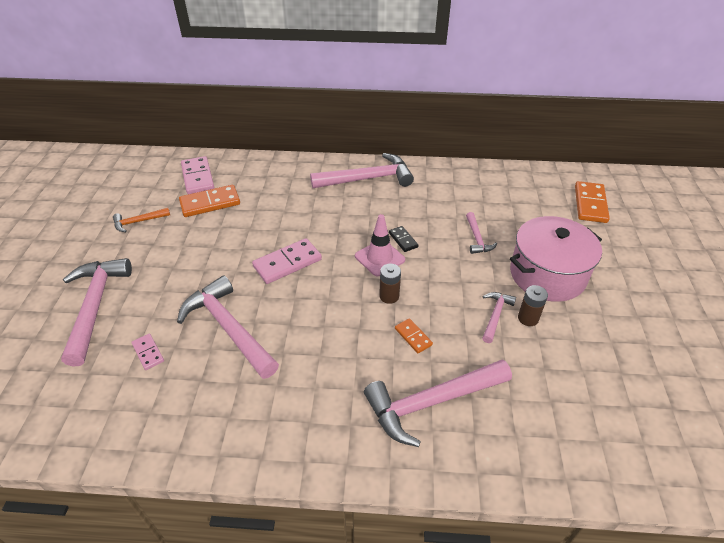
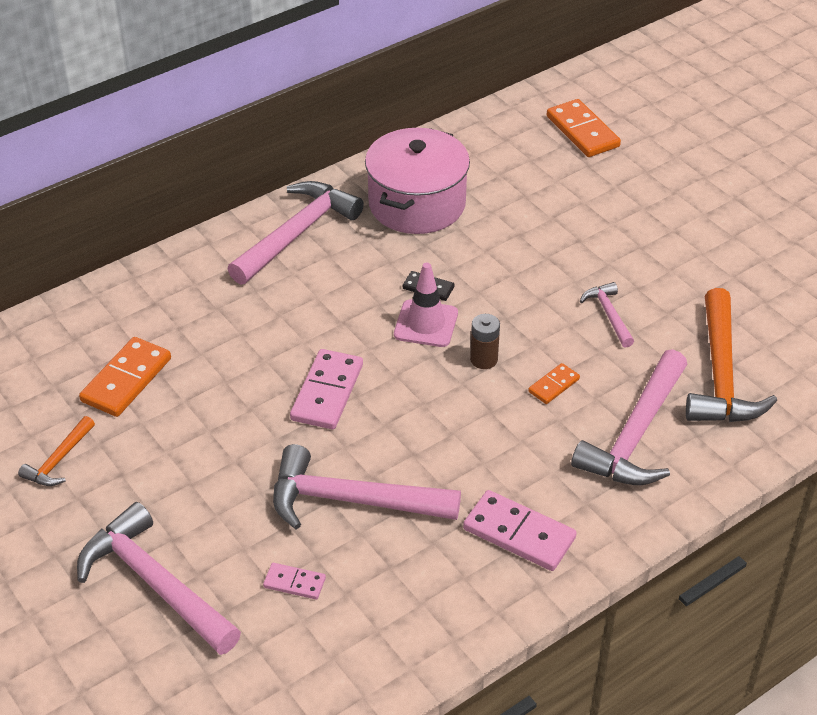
camera: 40 degrees left, 0 degrees up
(197, 177) = (57, 357): pink domino -> pink domino (519, 534)
(413, 337) = (553, 385): orange domino -> orange domino turned 60 degrees counterclockwise
(477, 238) = (506, 240): pink hammer -> none
(528, 318) = (641, 299): brown battery -> none
(535, 402) = (721, 374): none -> orange hammer
(547, 274) = (616, 241): pink pot -> pink pot (417, 204)

